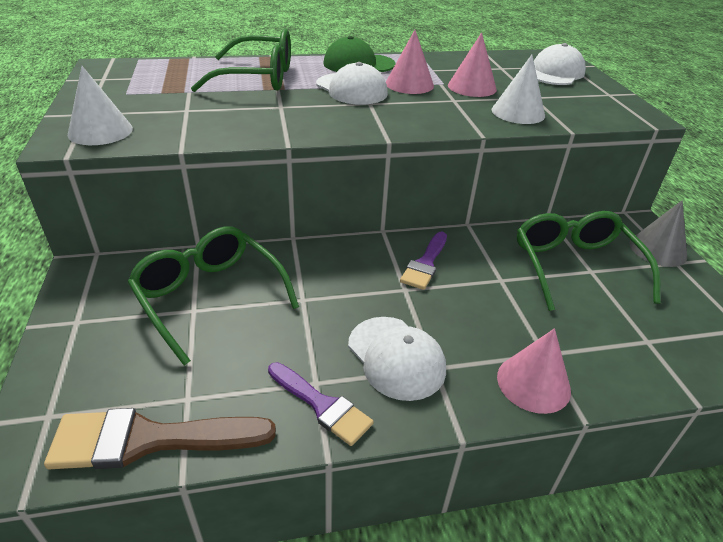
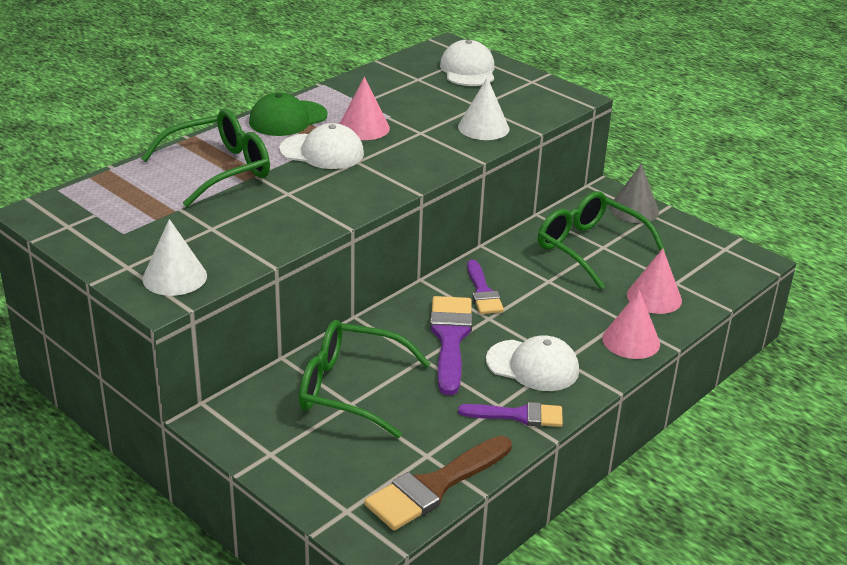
camera: 35 degrees left, 5 degrees down
(347, 292) = (450, 339): none -> purple brush
(472, 87) = (419, 112): pink cone -> pink cone (654, 297)

